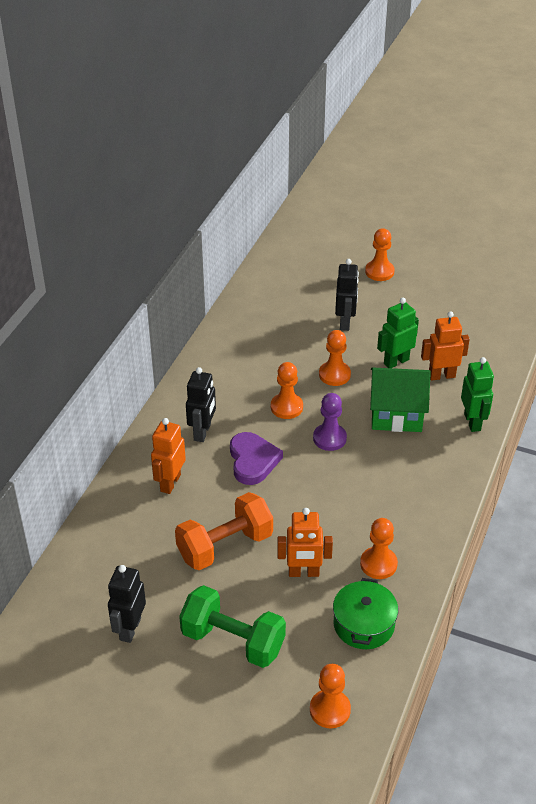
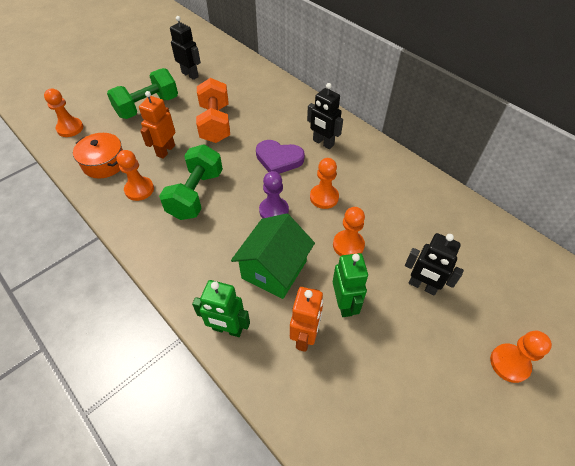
camera: 115 degrees right, 10 degrees up
(170, 483) = (285, 115): orange robot -> none
(351, 509) = (196, 194): none -> green dumbbell
(363, 624) = (104, 163): green pot -> orange pot

